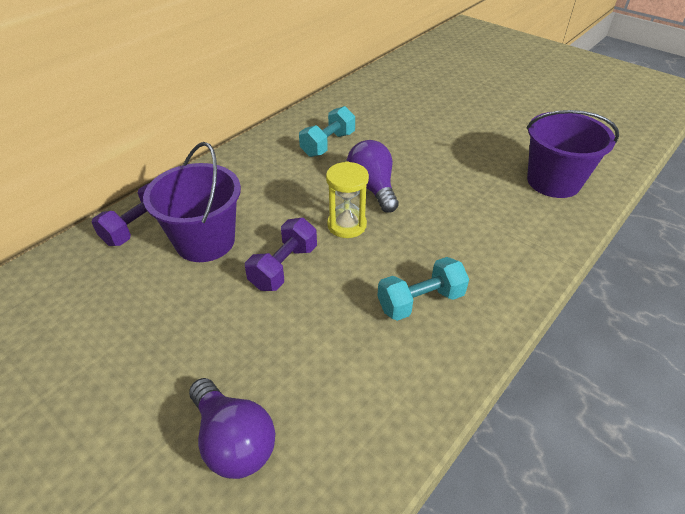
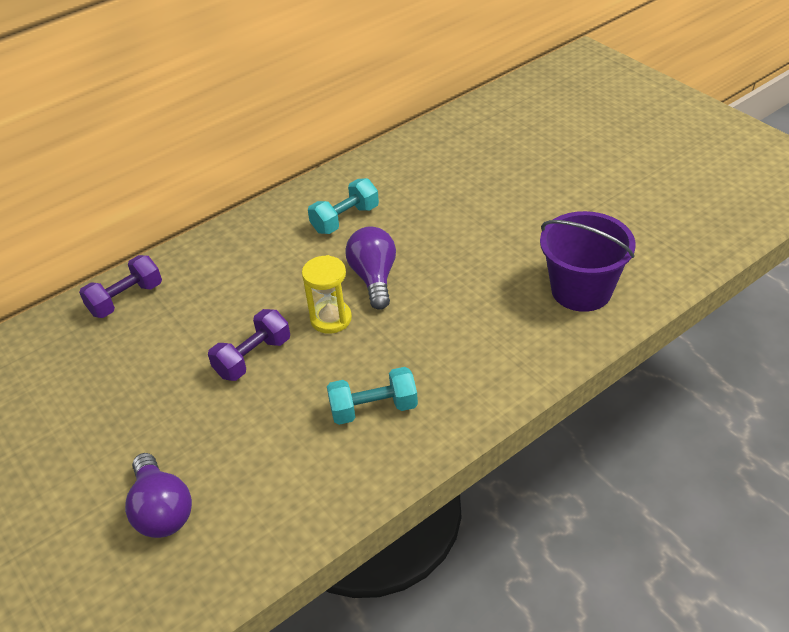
camera: 15 degrees right, 0 degrees up
(205, 241) = (185, 321): purple bucket -> none

